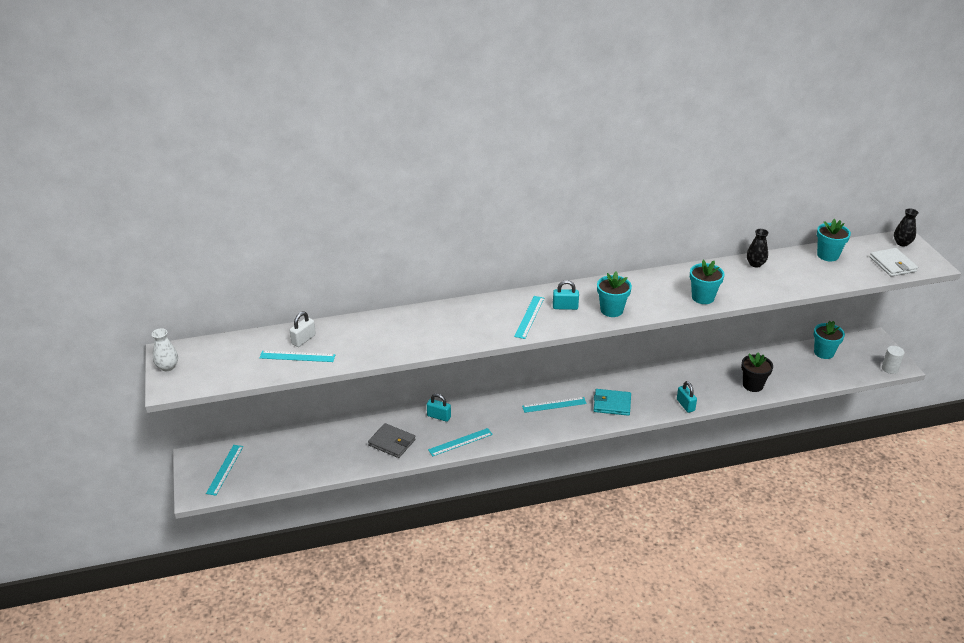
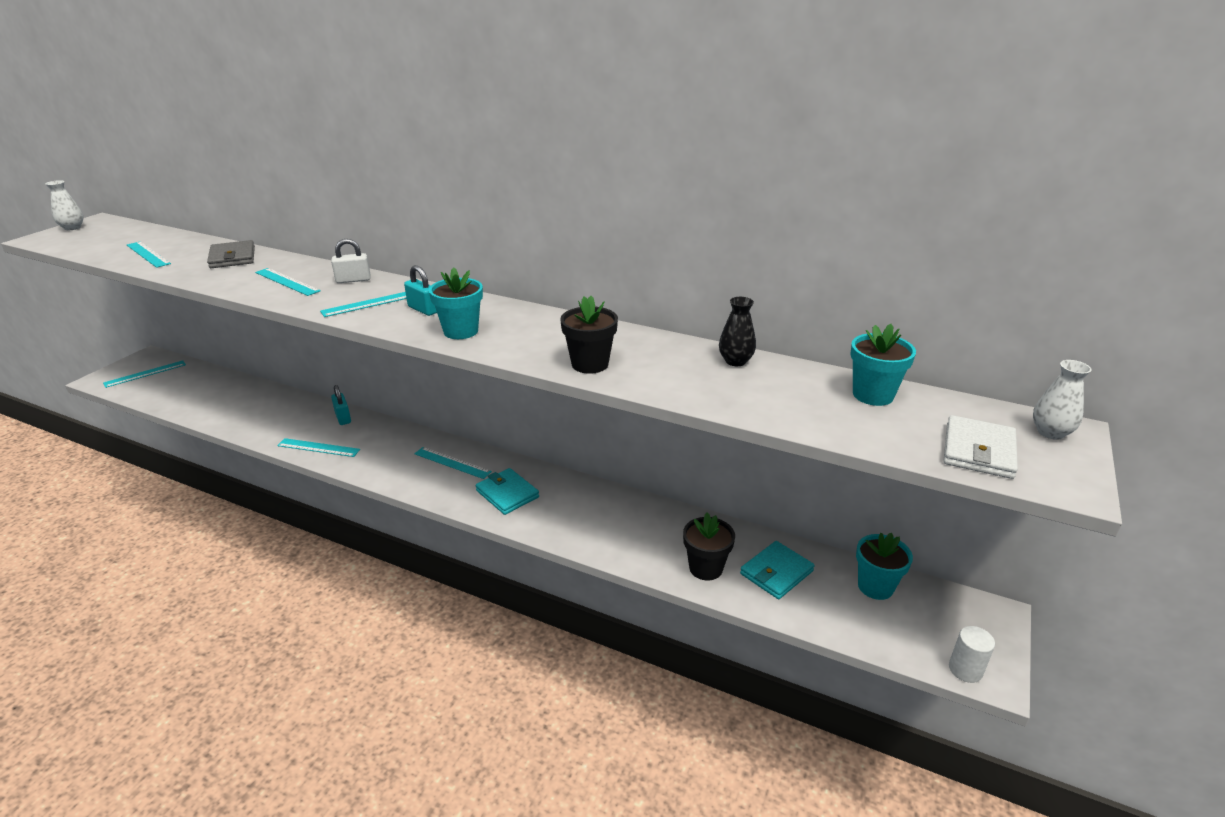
camera: 40 degrees right, 5 degrees down
(303, 339) = (181, 246): white padlock -> white padlock (353, 280)
(392, 442) = (273, 417): grey wallet -> grey wallet (232, 257)
(446, 328) = (287, 281): none -> turquoise ruler
(685, 405) = (584, 541): turquoise padlock -> none
(703, 297) = (590, 364): turquoise flower pot -> black flower pot
(781, 369) = (776, 572): none -> turquoise wallet
(902, 243) = (1050, 432): black vase -> white vase

